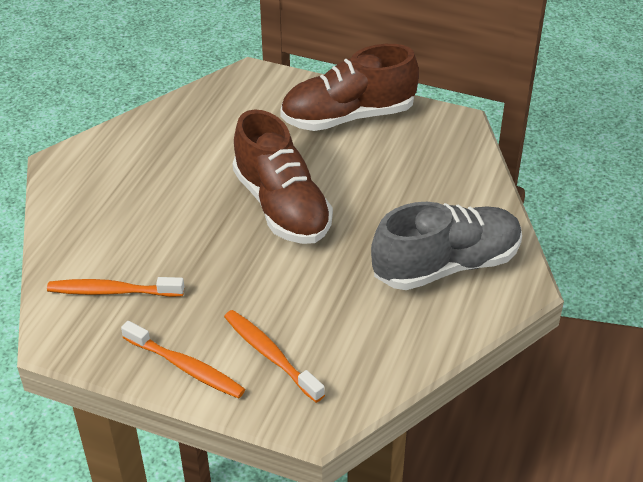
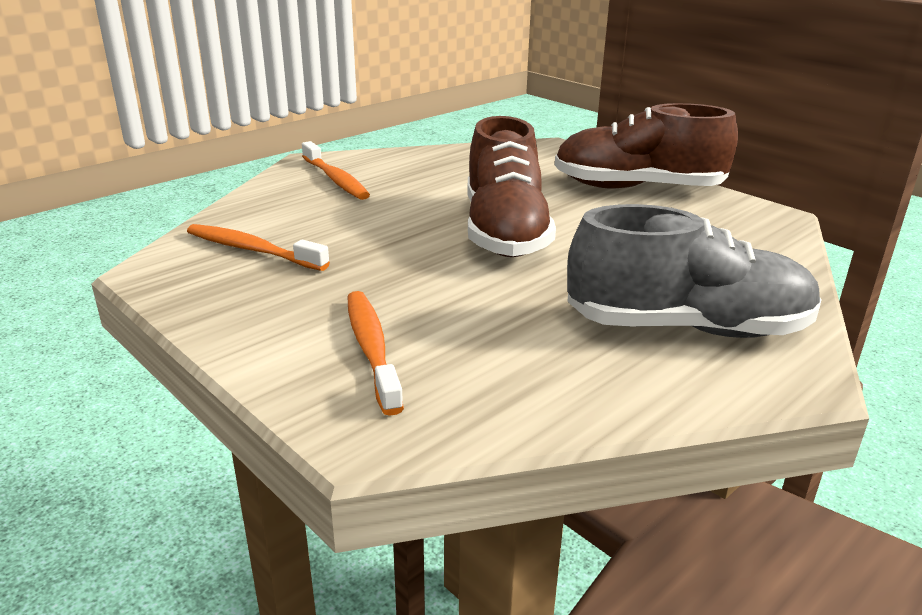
camera: 25 degrees right, 15 degrees down
(186, 367) = (258, 330): orange toothbrush -> orange toothbrush (335, 179)

